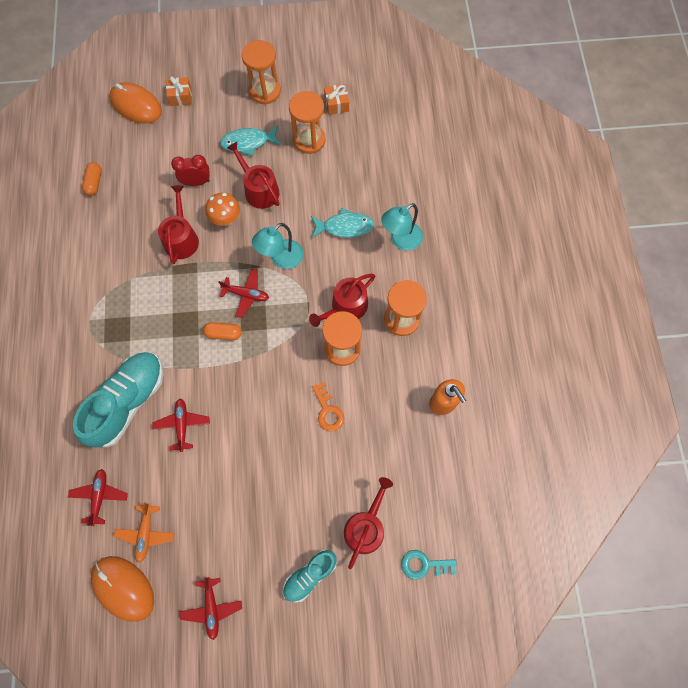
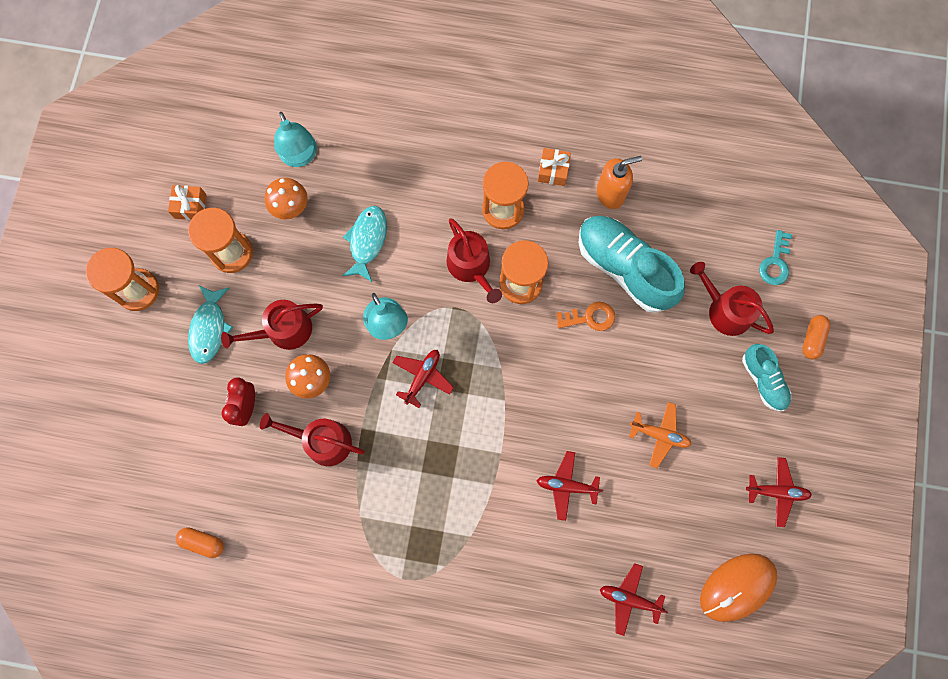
camera: 75 degrees left, 5 degrees up
(128, 402) = (522, 546): turquoise shoe -> turquoise shoe (624, 268)
(136, 105) = (98, 465): orange mouse -> none
(146, 533) = (682, 551): orange plane -> orange plane (659, 435)
(180, 96) = (106, 402): orange gift -> orange gift (553, 171)
(223, 333) = (465, 415): orange capsule -> orange capsule (812, 339)
(356, 168) = (291, 207): none -> orange mushroom
(400, 240) = (404, 183): turquoise lamp -> turquoise lamp (300, 157)

